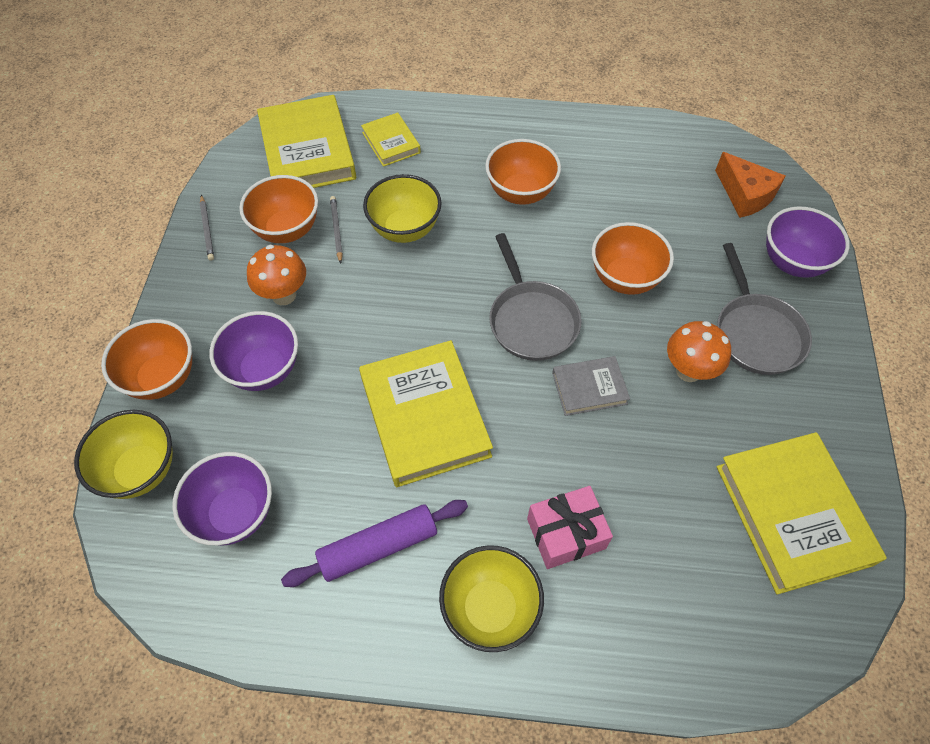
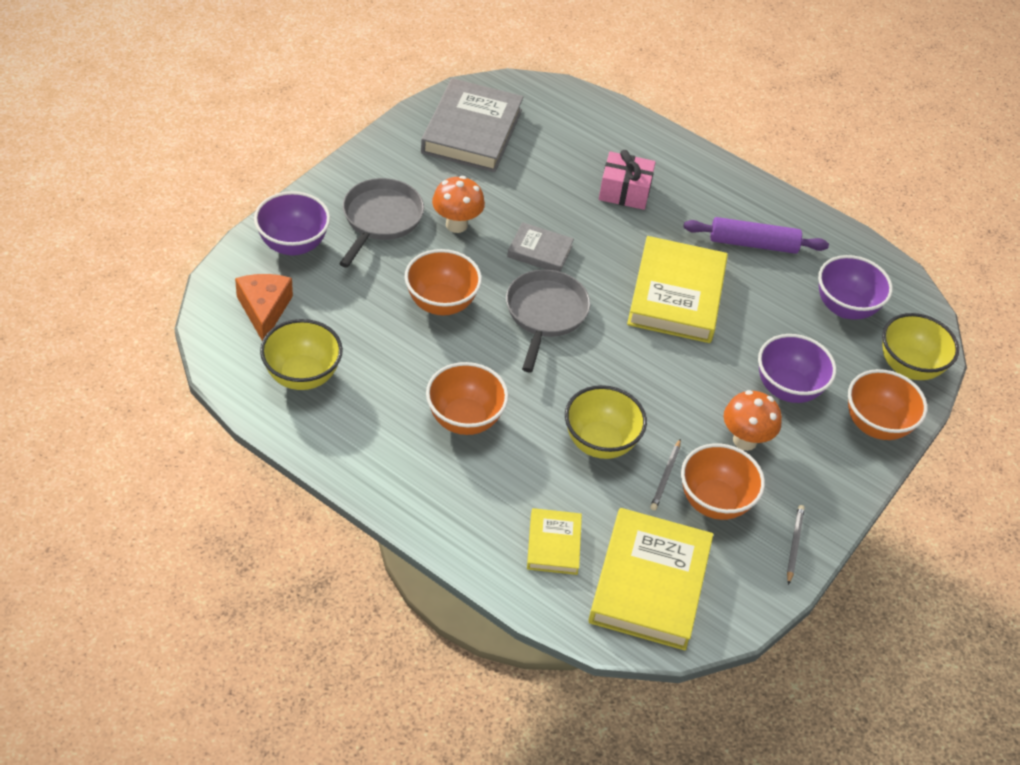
camera: 155 degrees left, 10 degrees down
(490, 608) = (699, 185): yellow bowl -> yellow bowl (302, 376)
(792, 514) = (472, 131): yellow book -> grey book

